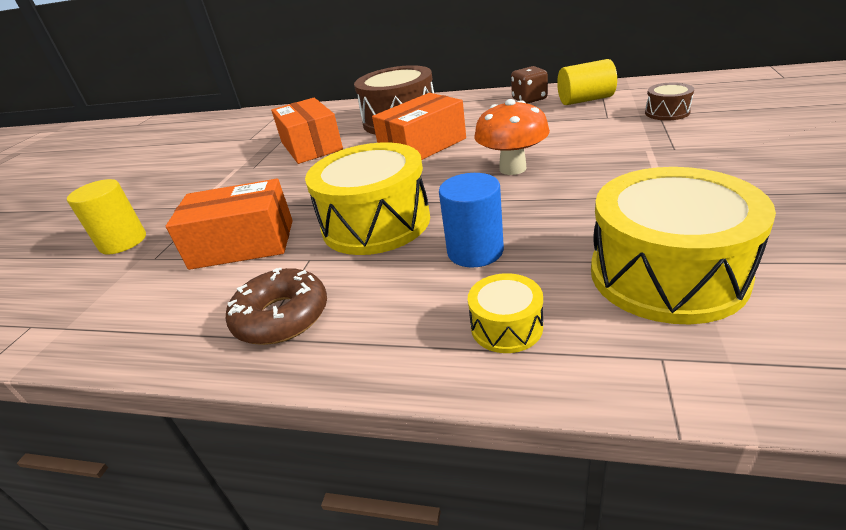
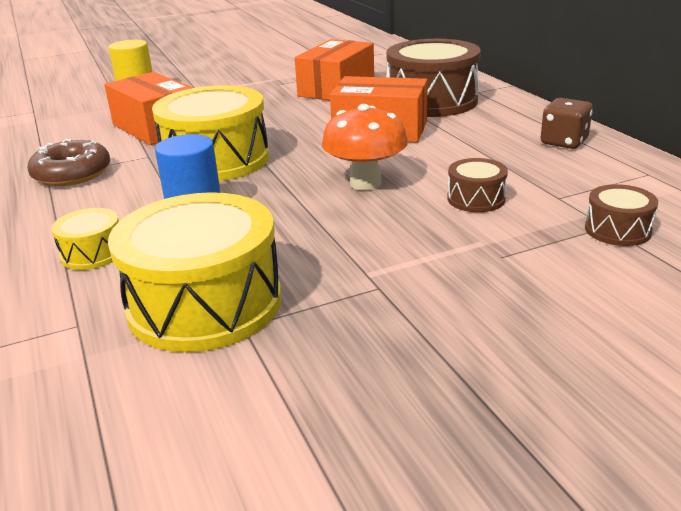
camera: 50 degrees right, 5 degrees down
(583, 139) = (476, 199): none -> brown drum
(585, 100) = (600, 172): yellow cylinder -> none

